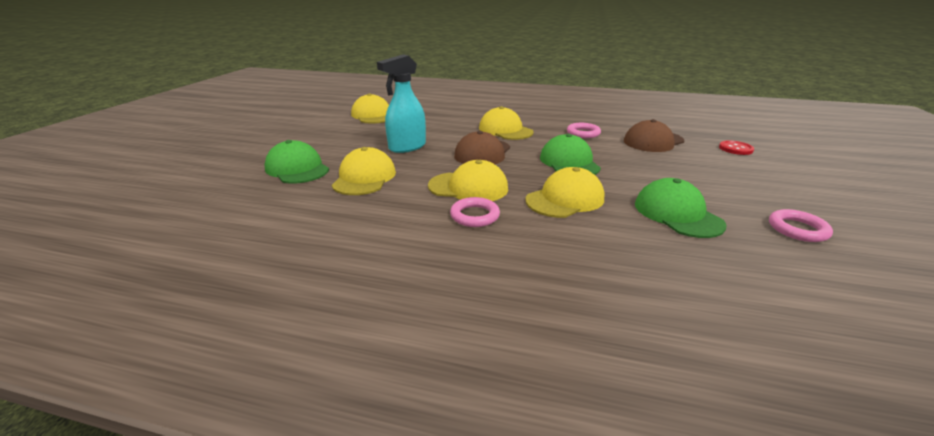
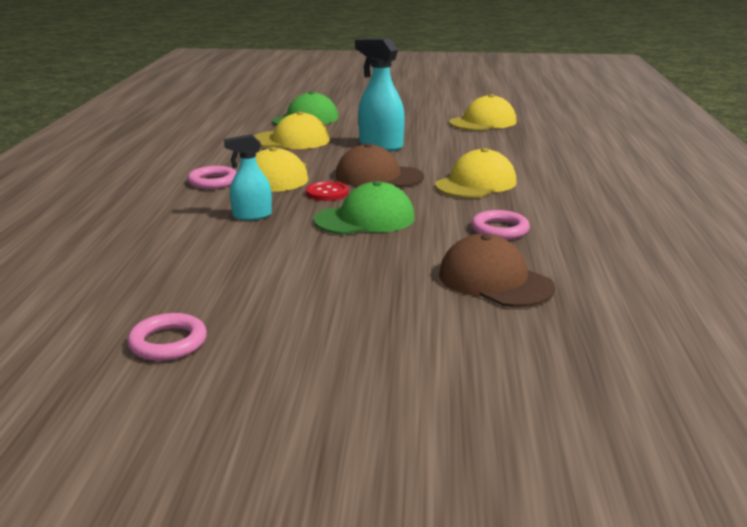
camera: 80 degrees right, 5 degrees down
(565, 199) = (251, 216): yellow cap -> turquoise spray bottle
(677, 214) = (215, 270): green cap -> none
(735, 149) = (501, 357): red button -> red button (327, 193)

